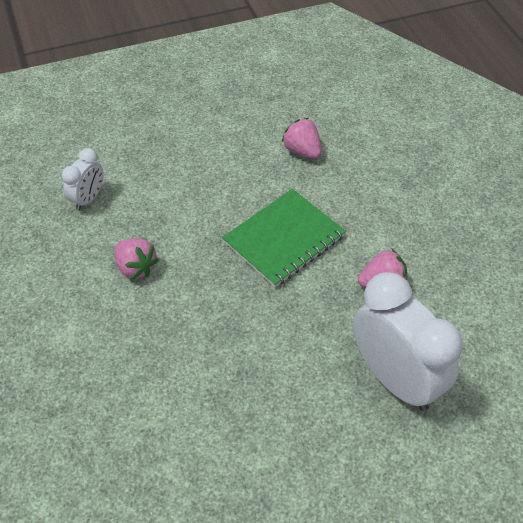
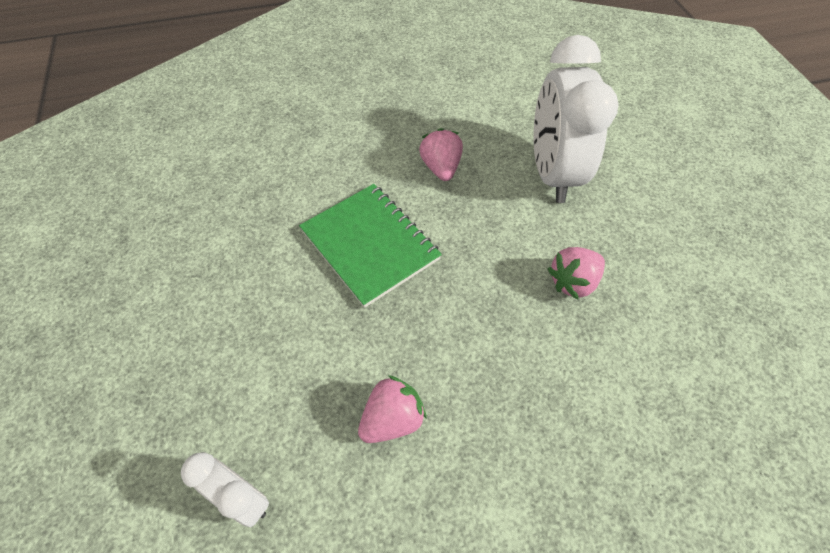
camera: 85 degrees left, 5 degrees up
(302, 151) = (233, 214): pink strawberry -> pink strawberry (573, 282)
(395, 379) = (552, 173): white clock -> white clock turned 60 degrees counterclockwise

